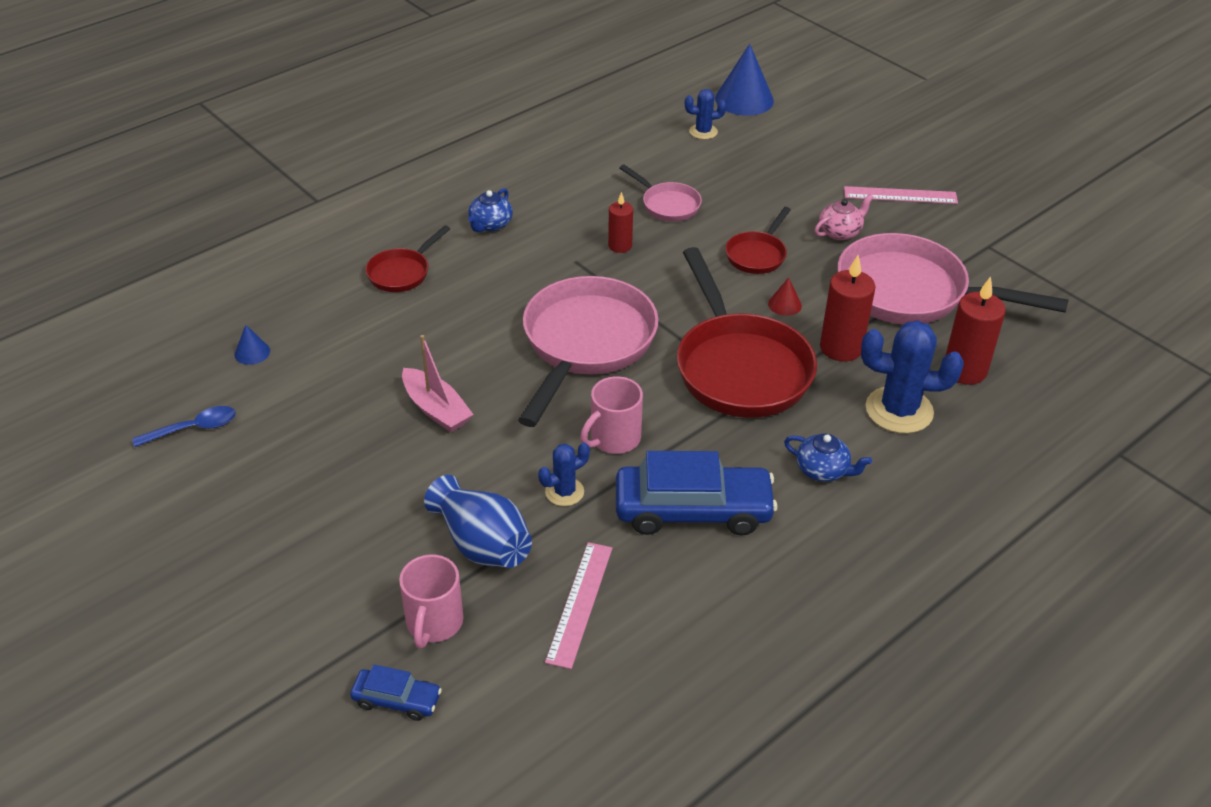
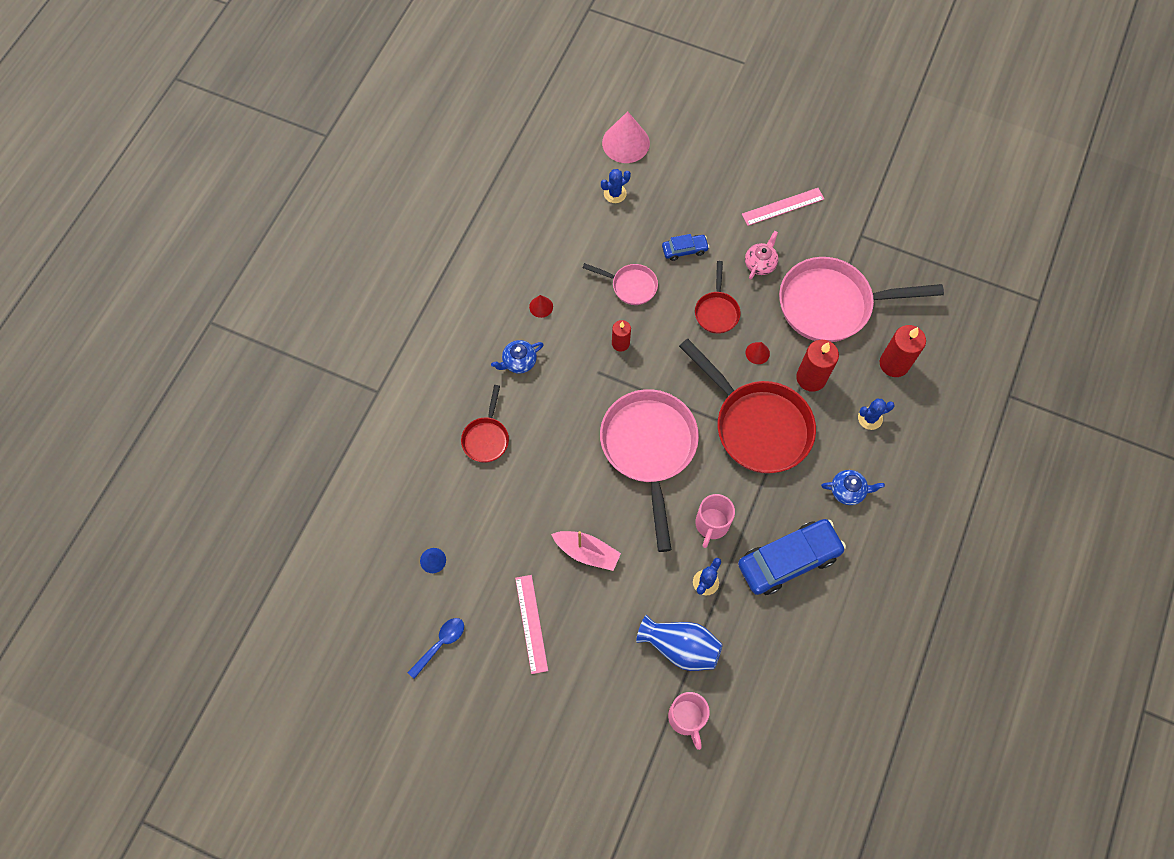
camera: 25 degrees left, 25 degrees up
(397, 700) = (698, 781): blue car -> blue car (684, 250)
(490, 225) = (519, 362): blue teapot -> blue teapot turned 60 degrees clockwise
(551, 190) = (541, 306): none -> red cone
(580, 603) = (761, 662): pink ruler -> pink ruler (531, 623)
(744, 99) = (625, 143): blue cone -> pink cone
(899, 410) = (870, 418): blue cactus -> blue cactus, size x0.54

